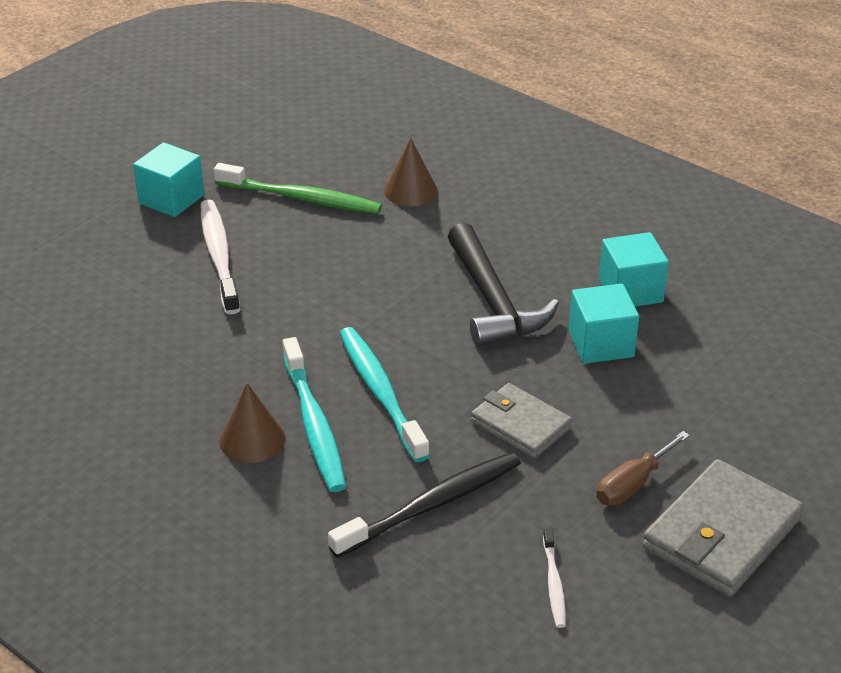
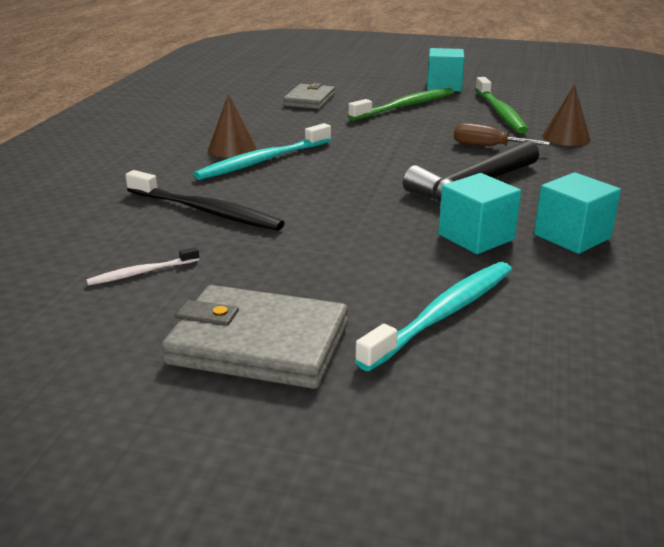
camera: 65 degrees right, 10 degrees down
(219, 256) = (405, 106): white toothbrush -> green toothbrush
(380, 392) = (317, 172): turquoise toothbrush -> turquoise toothbrush (443, 314)
(520, 424) = (330, 224): grey wallet -> grey wallet (309, 100)
(633, 484) = (295, 285): brown screwdriver -> brown screwdriver (487, 146)

